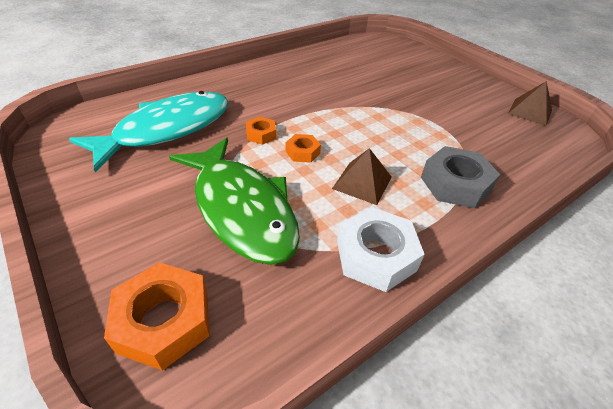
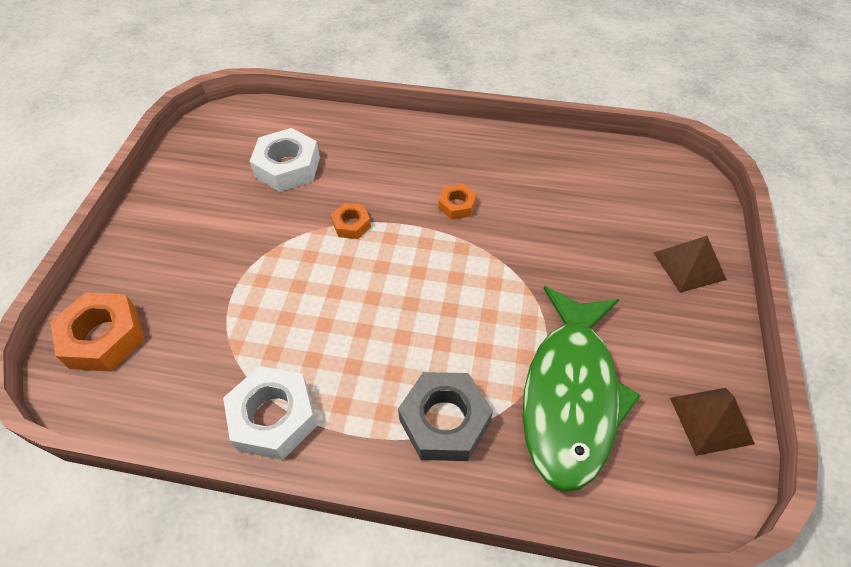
camera: 50 degrees right, 10 degrees up
(167, 130) = (288, 167): turquoise fish -> white nut
(241, 209) = (243, 290): green fish -> green fish (570, 395)
(302, 152) = (359, 271): orange nut -> orange nut (457, 205)
(362, 182) = (363, 344): brown pyramid -> brown pyramid (689, 266)

